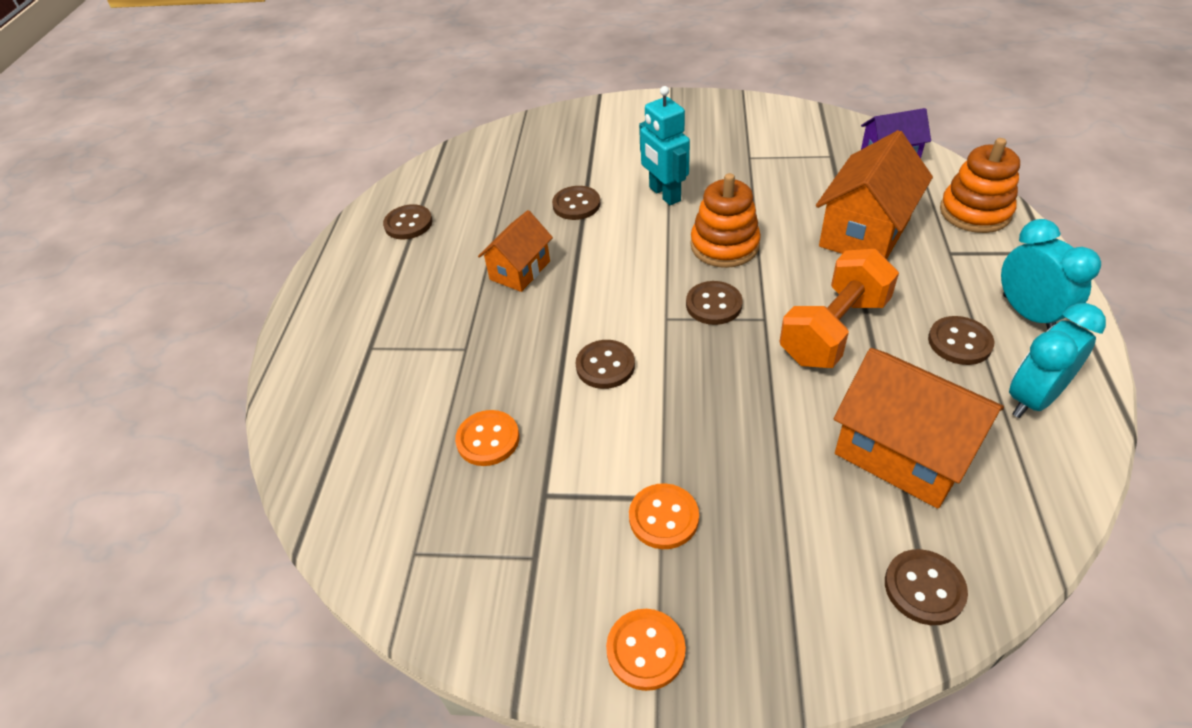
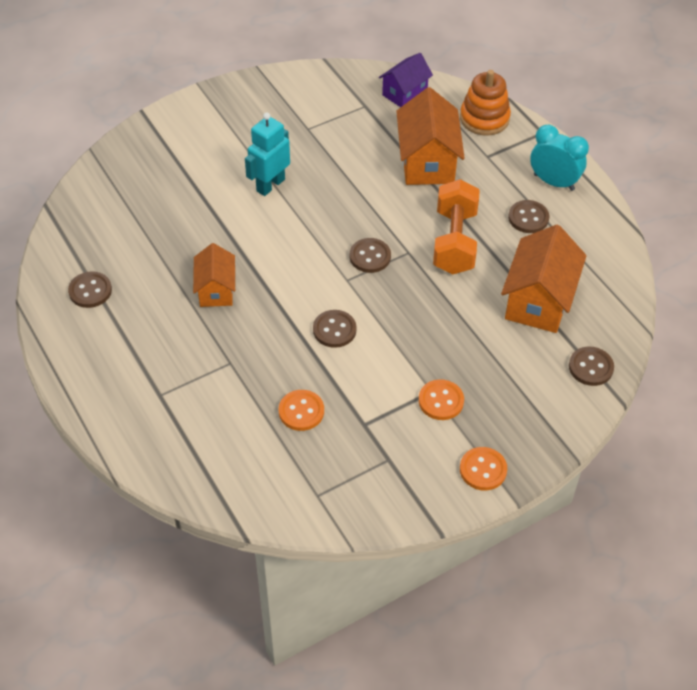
camera: 40 degrees left, 5 degrees up
(576, 205) = (211, 220): brown button -> none
(664, 194) = (270, 185): turquoise robot -> turquoise robot turned 105 degrees clockwise
(724, 245) = (344, 209): orange stacking toy -> none
(902, 453) = (538, 301): orange house -> orange house turned 75 degrees counterclockwise
(1033, 398) = (584, 236): turquoise clock -> none

